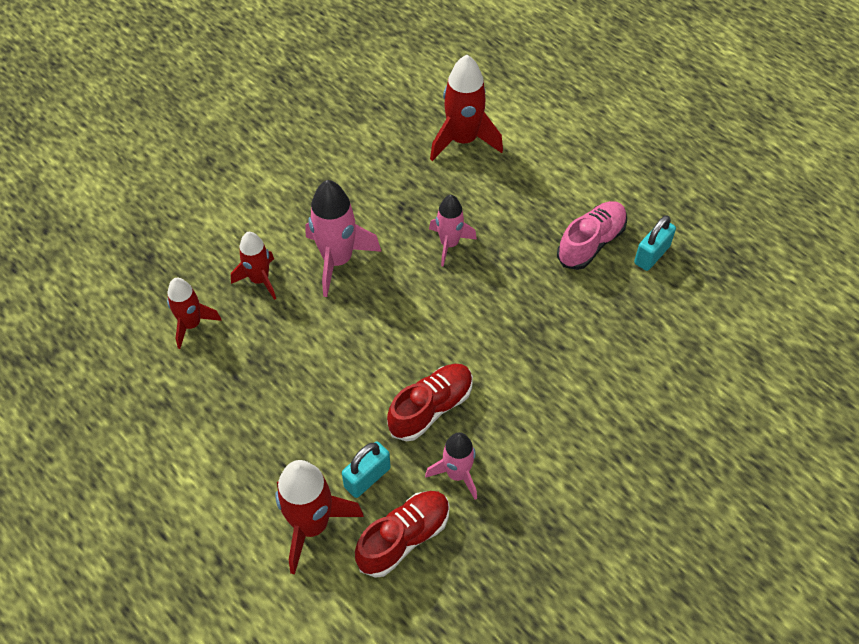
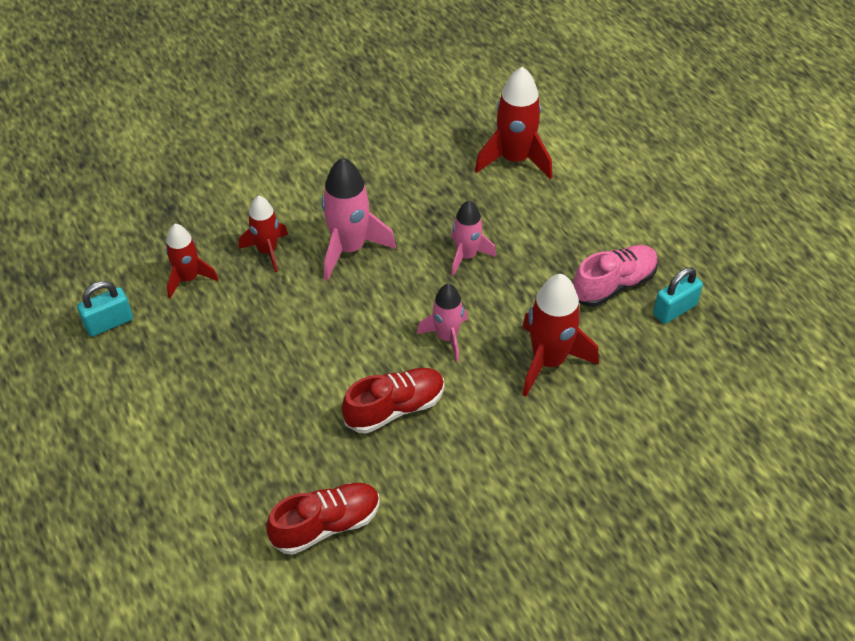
camera: 15 degrees right, 5 degrees down
(311, 525) = (240, 491): red rocket -> red rocket (548, 361)
(367, 477) = (309, 459): turquoise padlock -> turquoise padlock (109, 323)
(457, 474) = (400, 477): pink rocket -> pink rocket (447, 337)

